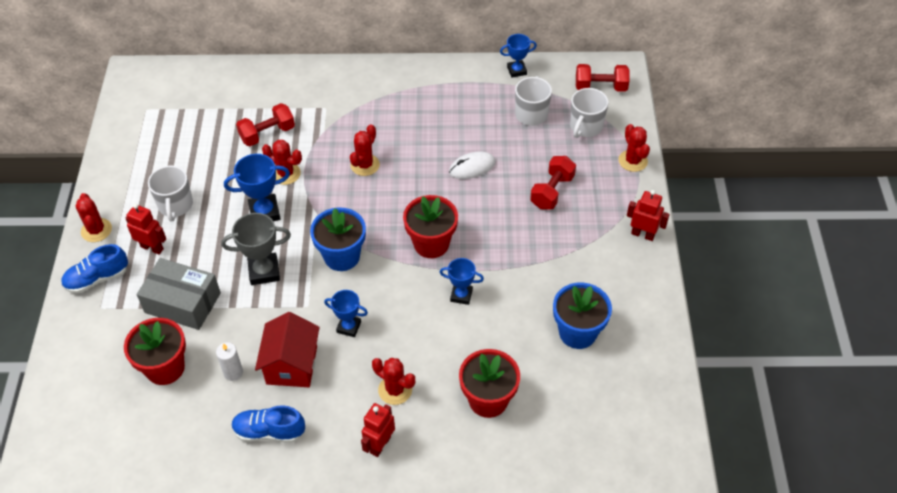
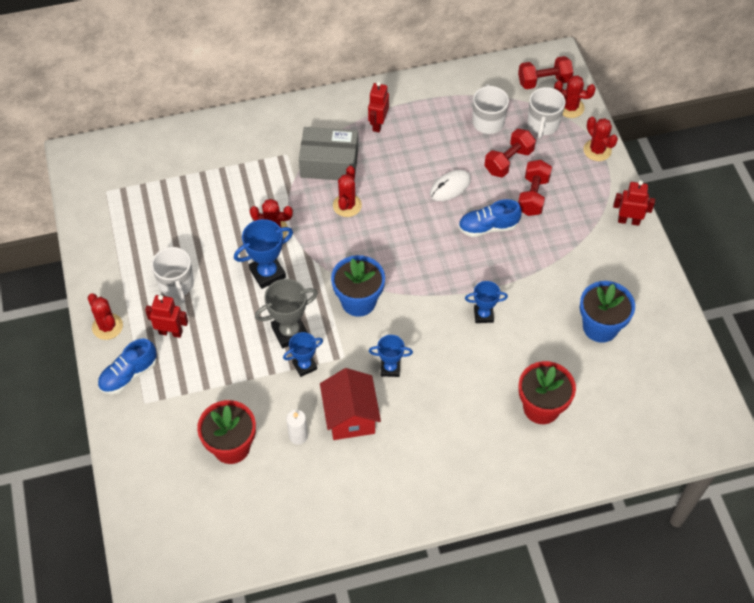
camera: 15 degrees left, 5 degrees up
(182, 303) = (223, 380): grey box -> grey box (329, 163)
(267, 134) = (239, 193): red dumbbell -> red dumbbell (508, 161)
(269, 431) = (353, 483): blue shoe -> blue shoe (488, 227)
(380, 445) = (459, 471): red robot -> red robot (378, 124)
(395, 390) = (454, 418): red cactus -> red cactus (570, 107)
(431, 244) = (438, 271): red flower pot -> none
(516, 70) = (459, 79): blue trophy -> blue trophy (304, 366)

